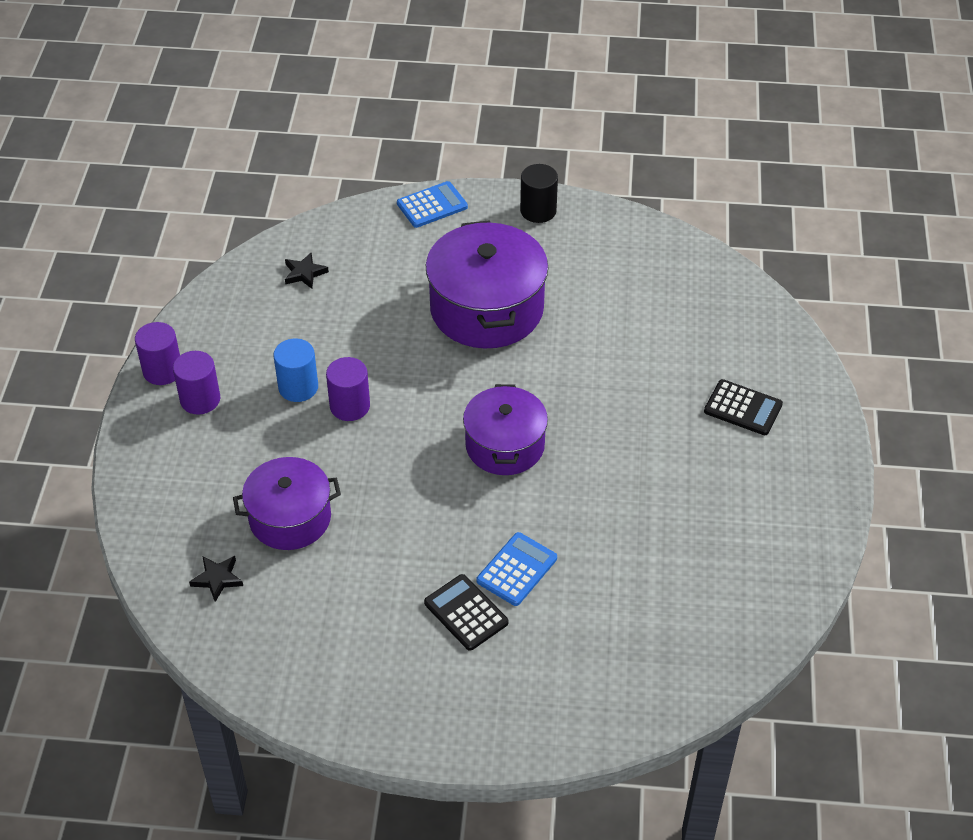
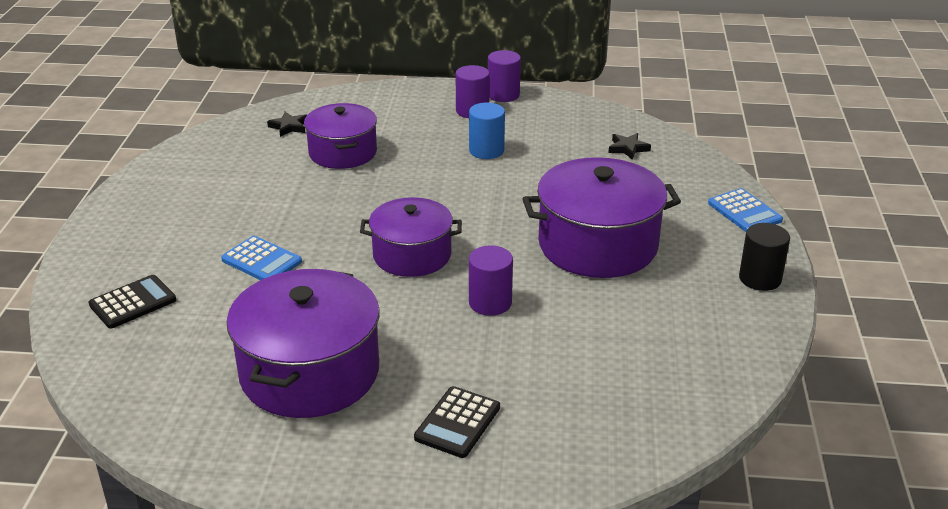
camera: 90 degrees right, 15 degrees down
(350, 406) = (464, 174): purple cylinder -> purple cylinder (490, 302)
(466, 613) = (222, 234): black calculator -> black calculator (133, 302)
(691, 511) = (309, 372): none -> purple pot

